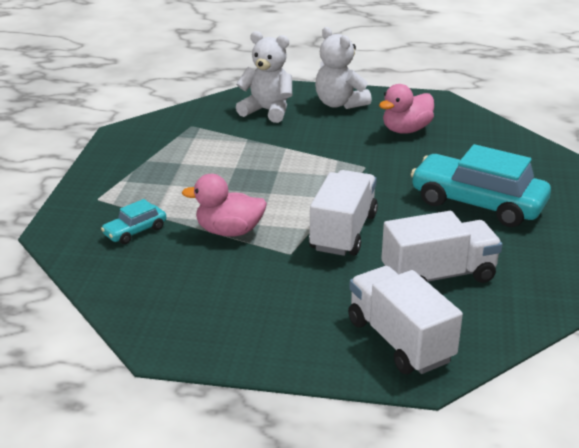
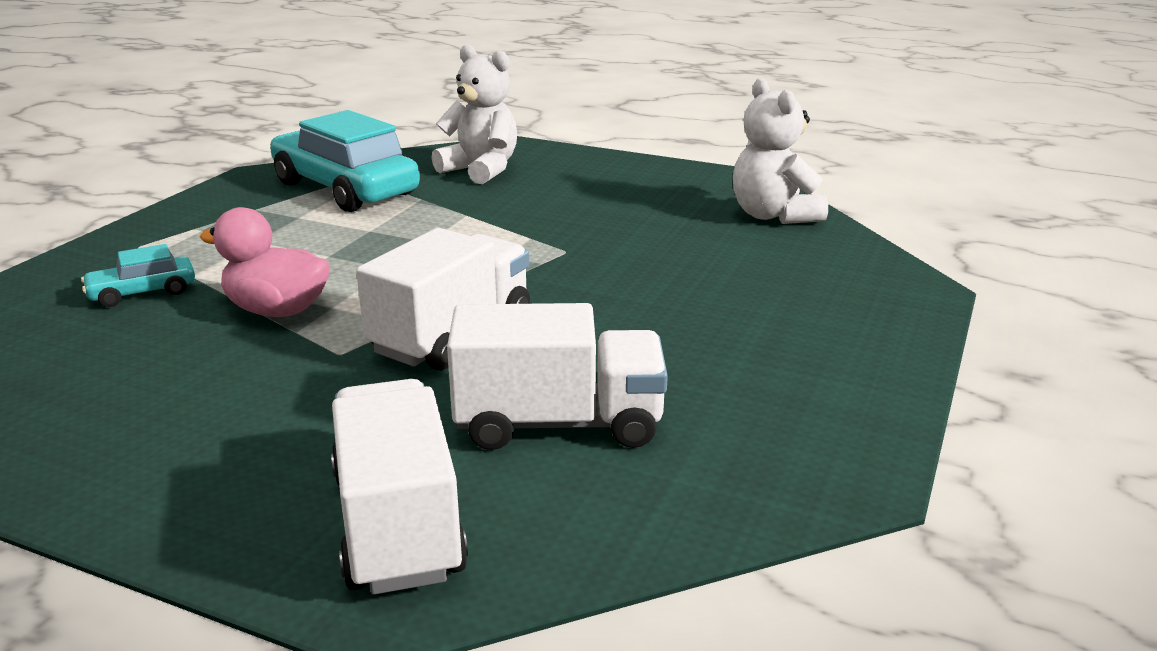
camera: 15 degrees right, 5 degrees down
(339, 104) = (593, 171): white teddy bear -> white teddy bear (773, 215)
(406, 130) = (669, 212): pink duck -> none
(477, 203) = (712, 322): turquoise car -> turquoise car (345, 189)

